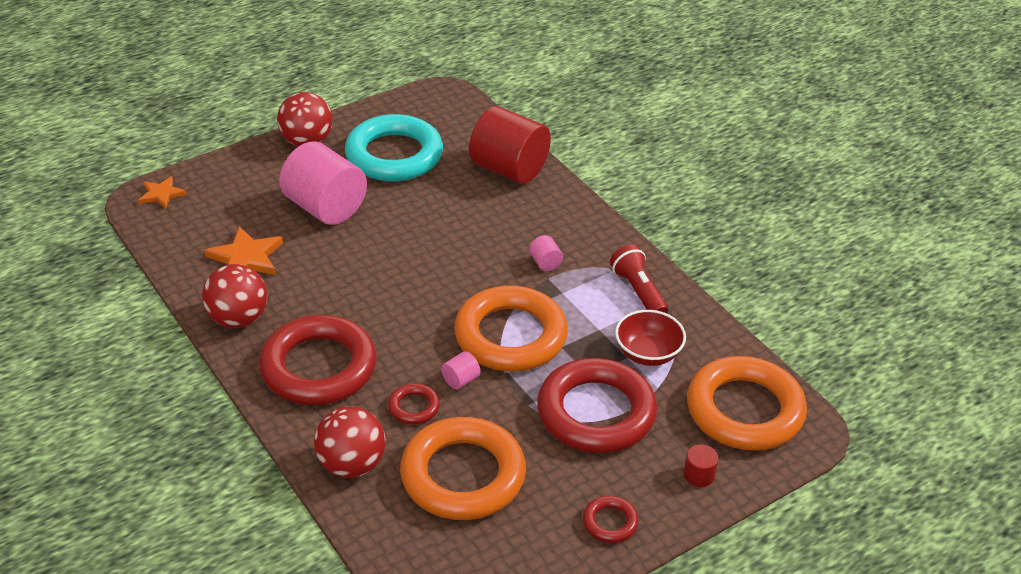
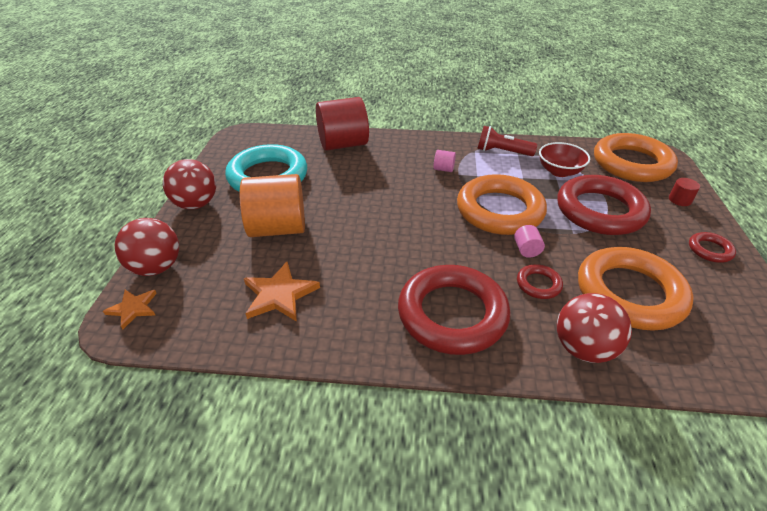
camera: 50 degrees left, 0 degrees up
(238, 319) = (347, 335): red ball -> red ball (156, 267)
(325, 208) = (278, 228): pink cylinder -> orange cylinder

